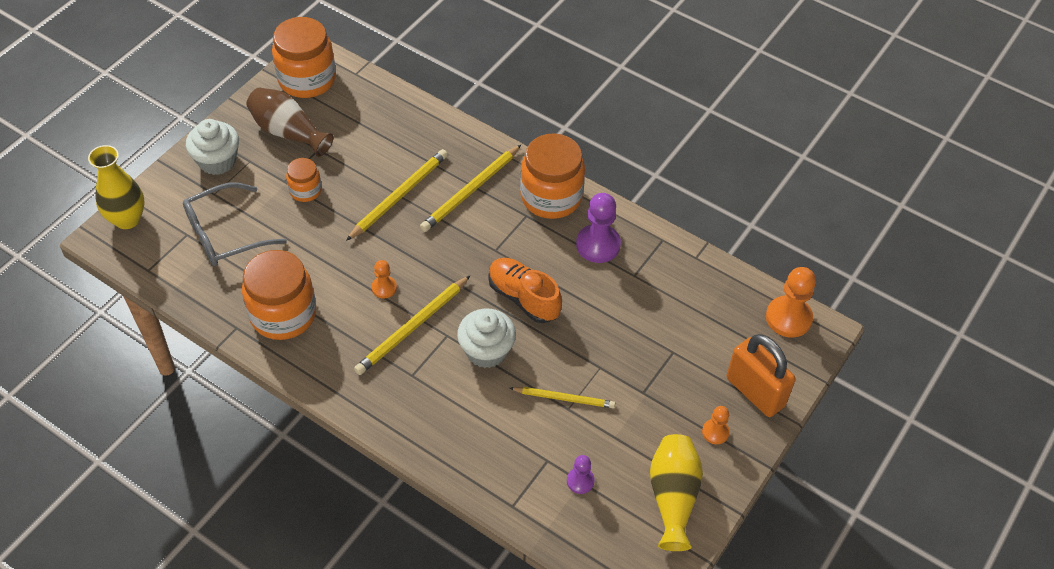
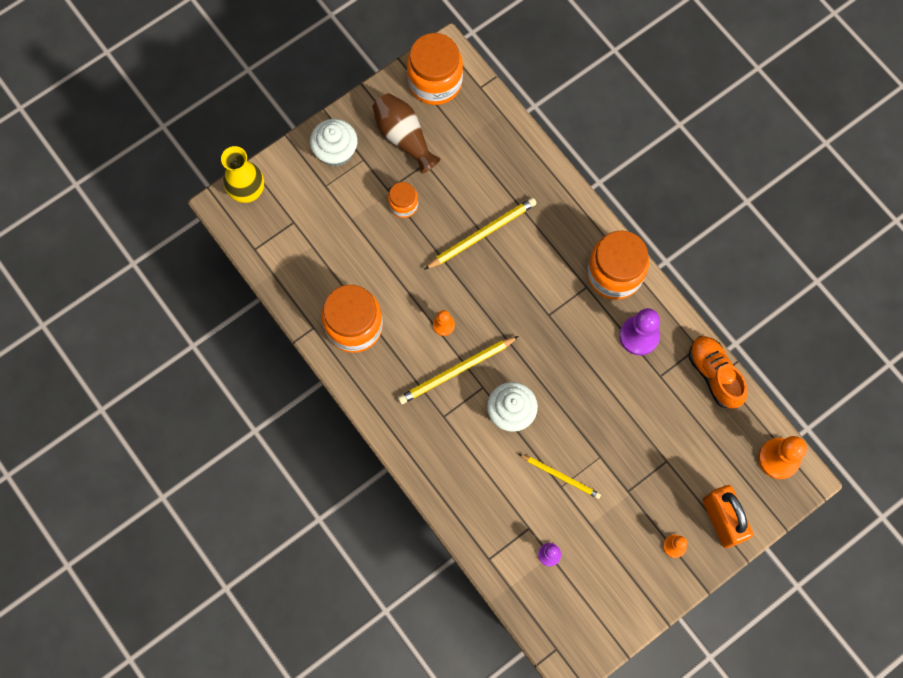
camera: 20 degrees right, 20 degrees up
(225, 234) = (325, 231): grey glasses -> none
(471, 191) = (546, 247): yellow pencil -> none
(523, 298) = (557, 370): orange shoe -> orange shoe (714, 374)
(673, 497) = (618, 592): yellow vase -> none

